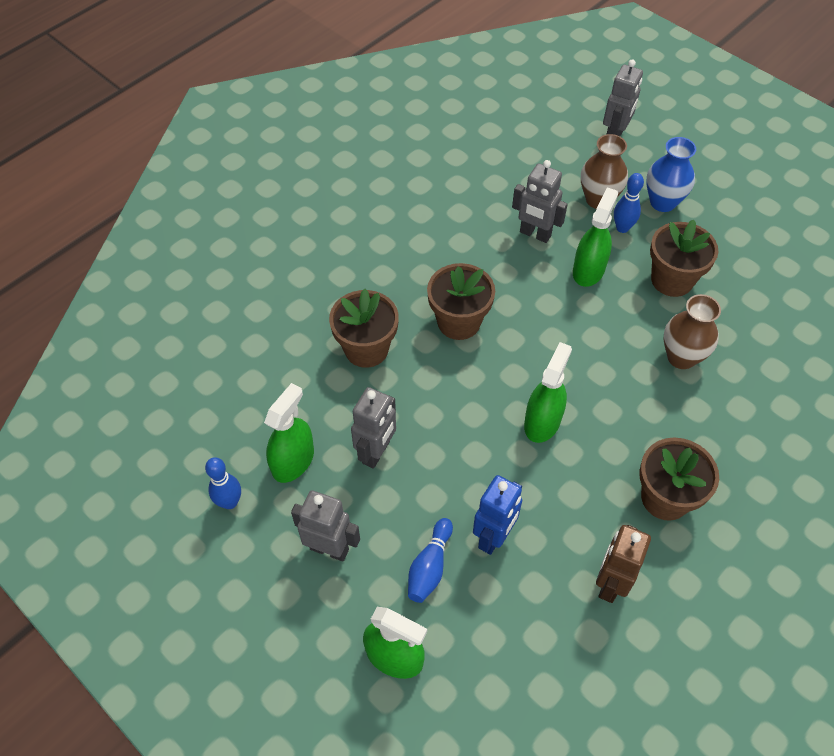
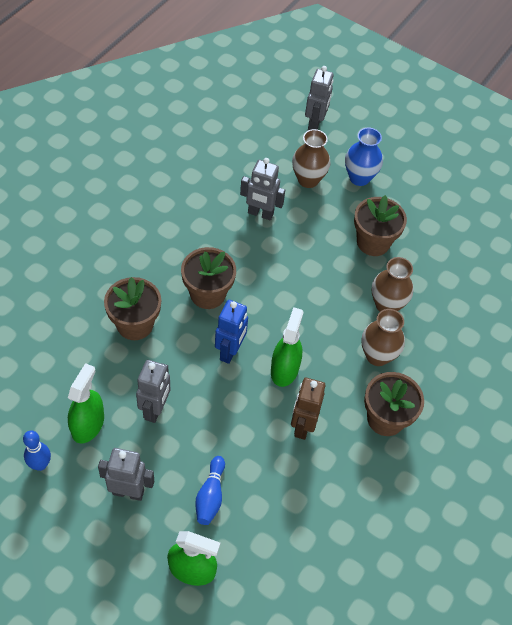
camera: 15 degrees left, 0 degrees up
(494, 537) = (257, 466): blue robot -> blue robot (230, 351)
(588, 270) = (307, 240): green spray bottle -> none
(610, 583) = (351, 490): brown robot -> brown robot (302, 426)
(622, 228) = (330, 202): blue bowling pin -> none
(663, 418) = (377, 355): none -> brown vase

